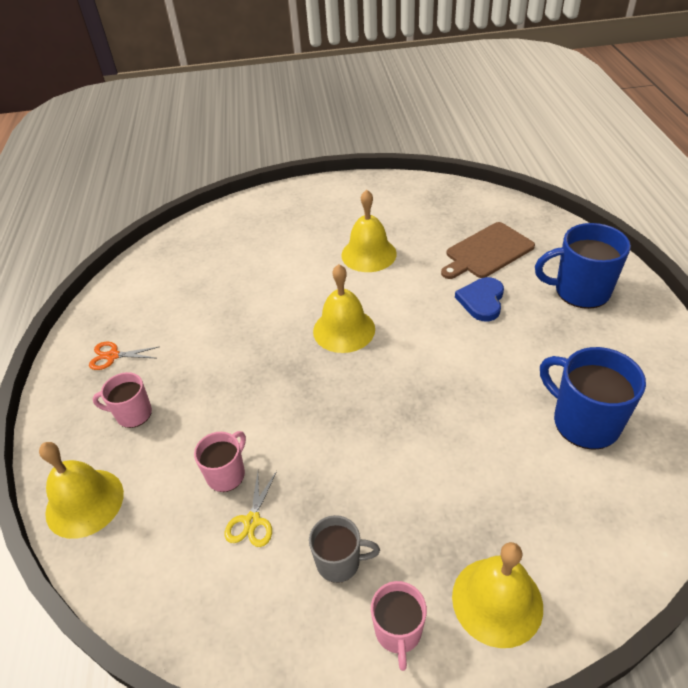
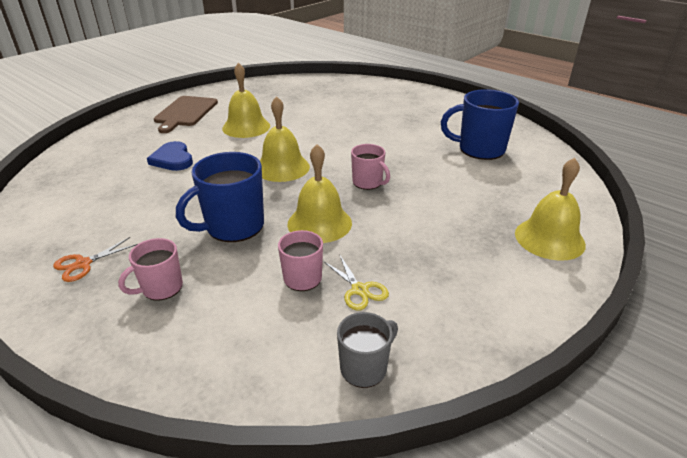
camera: 45 degrees left, 10 degrees down
(84, 502) = (192, 367): yellow bell -> yellow bell (319, 223)
(340, 562) = (447, 274): grey mug -> grey mug (365, 368)
(398, 631) = (526, 283): pink mug -> pink mug (368, 183)
(482, 301) = (354, 123): blue heart -> blue heart (173, 159)
(487, 252) = (325, 102): brown cutting board -> brown cutting board (185, 112)
(580, 291) = (401, 101): blue mug -> blue mug (233, 227)

